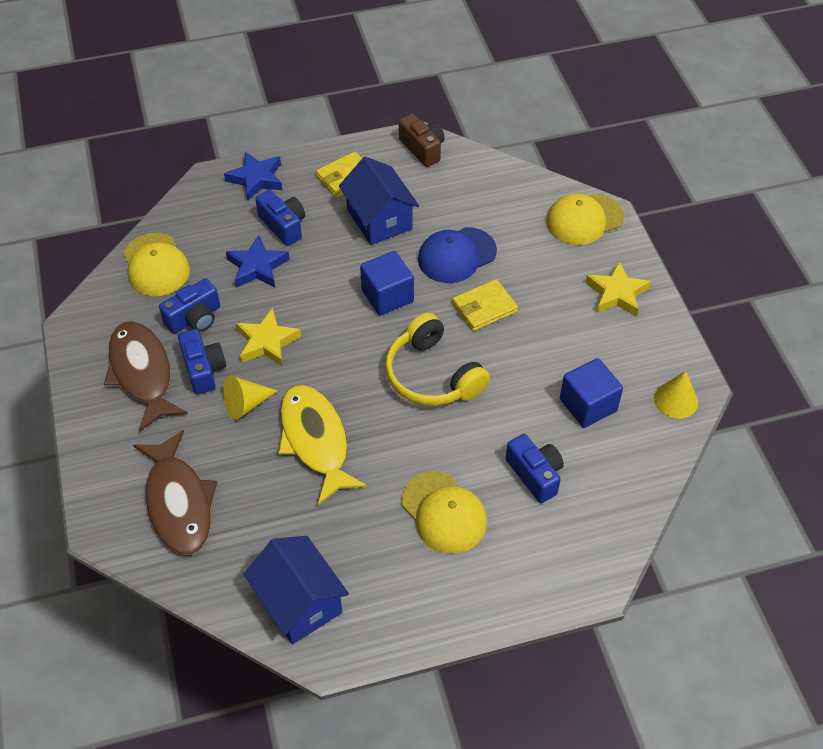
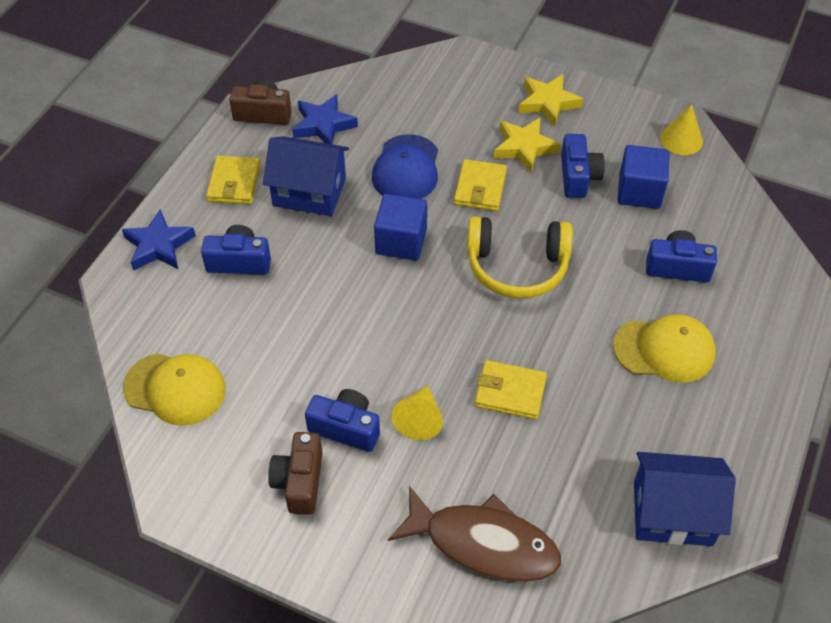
camera: 50 degrees left, 0 degrees up
(142, 373) = (299, 481): brown fish -> brown camera
(195, 318) = (276, 397): blue camera -> blue camera (578, 177)
(257, 267) = (267, 311): blue star -> blue star (323, 125)
(267, 342) = (363, 359): yellow star -> yellow star (524, 147)
(315, 441) = (510, 392): yellow fish -> yellow wallet
(584, 219) = (454, 71): yellow cap -> none

